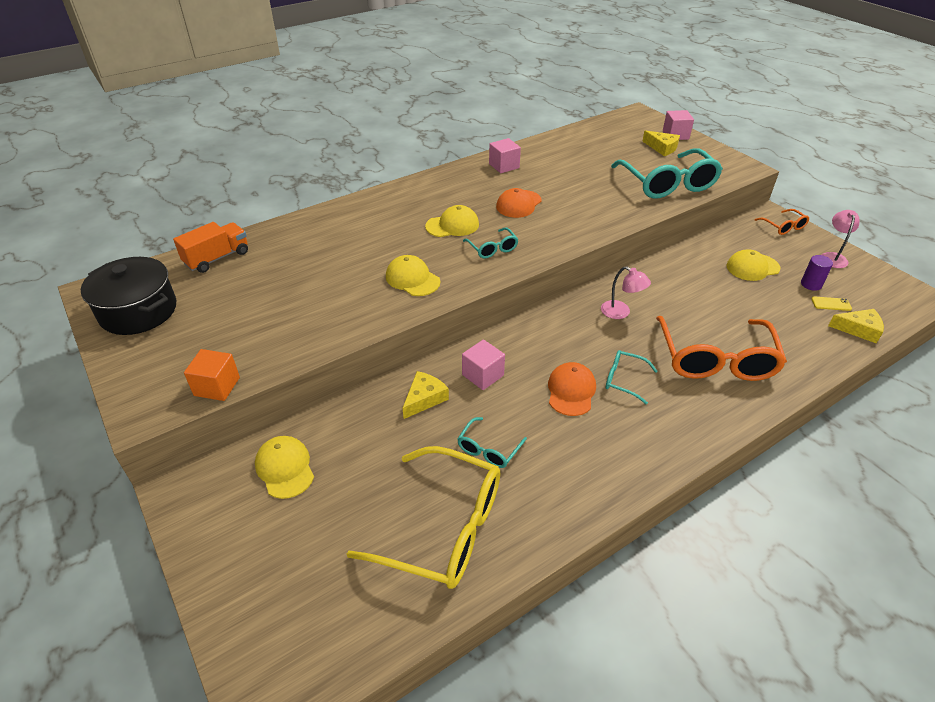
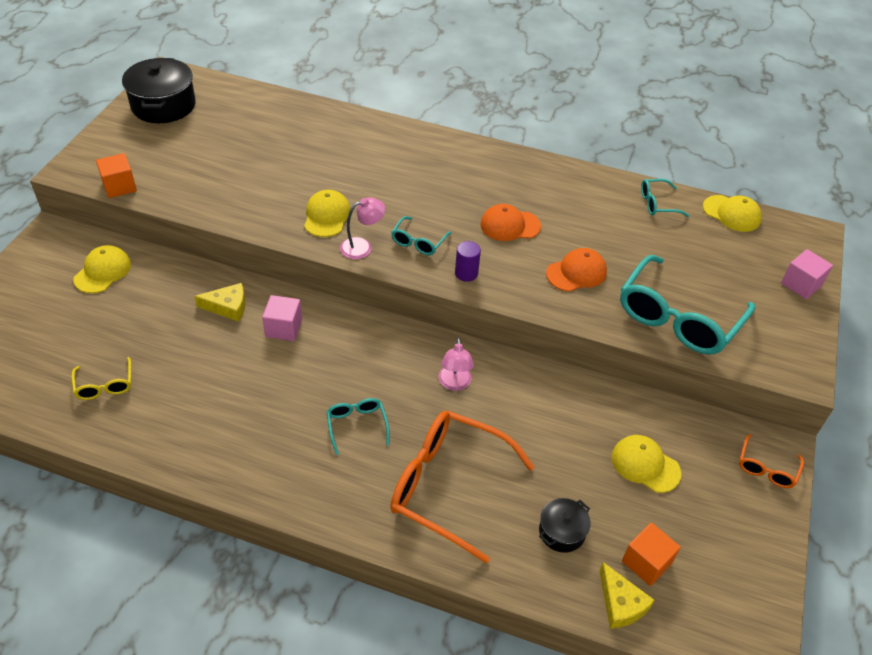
camera: 50 degrees right, 5 degrees up
(217, 258) = (254, 103): orange truck -> none
(444, 528) = (105, 386): yellow glasses -> yellow glasses, size x0.46
(452, 225) = (428, 200): yellow cap -> yellow cap (731, 213)
(488, 449) = (201, 373): turquoise glasses -> turquoise glasses (657, 204)
(504, 166) = (567, 185): pink cube -> none
(571, 391) = (311, 394): orange cap -> orange cap (576, 272)
(662, 148) = (754, 284): yellow cheese -> none
(715, 360) = (447, 486): orange glasses -> orange glasses turned 60 degrees clockwise
(787, 326) = (561, 532): none -> black pot
(811, 284) = (667, 531): purple cylinder -> purple cylinder (466, 273)
(831, 304) = (646, 562): yellow phone -> orange cube
(832, 257) = (752, 538): pink lamp -> pink lamp (362, 246)

